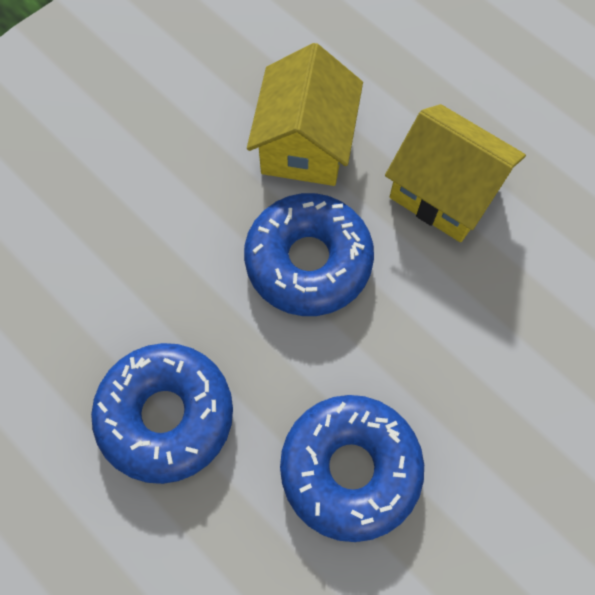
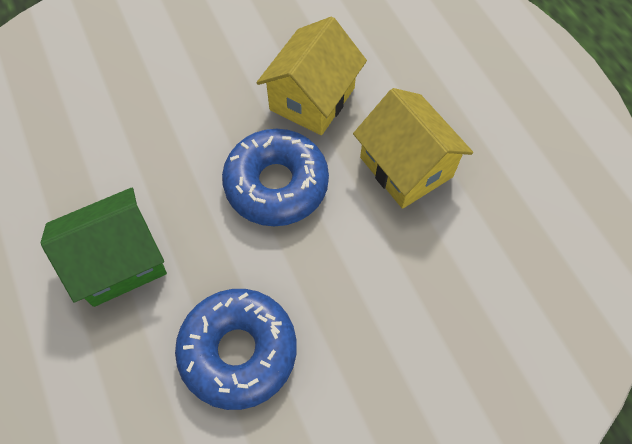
camera: 20 degrees right, 5 degrees down
(166, 415) = (119, 261): blue donut -> green house

